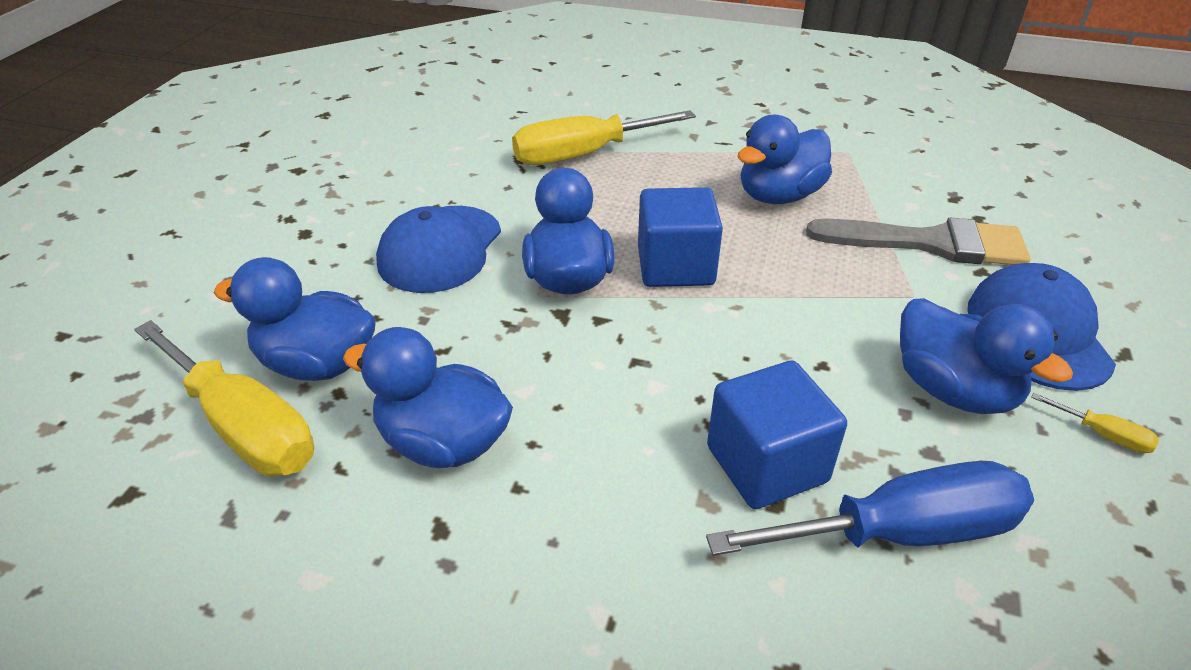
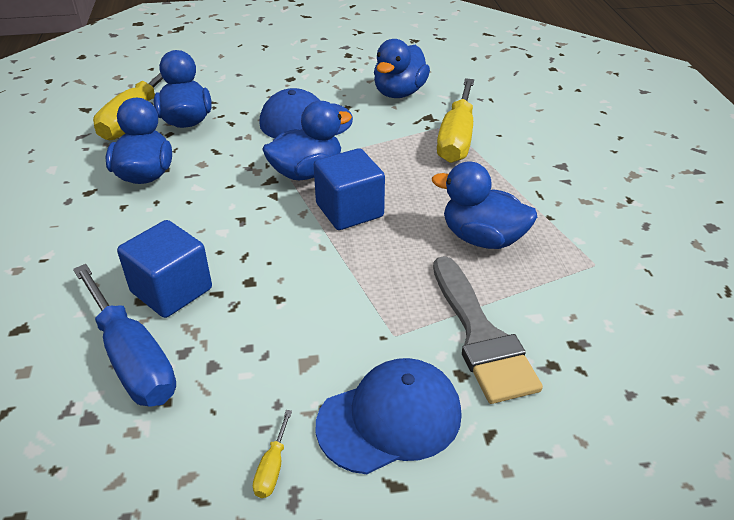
camera: 65 degrees right, 0 degrees up
(583, 155) = (456, 138): yellow screwdriver -> yellow screwdriver turned 120 degrees counterclockwise
(953, 390) = (284, 370): blue duck -> blue duck (399, 93)

